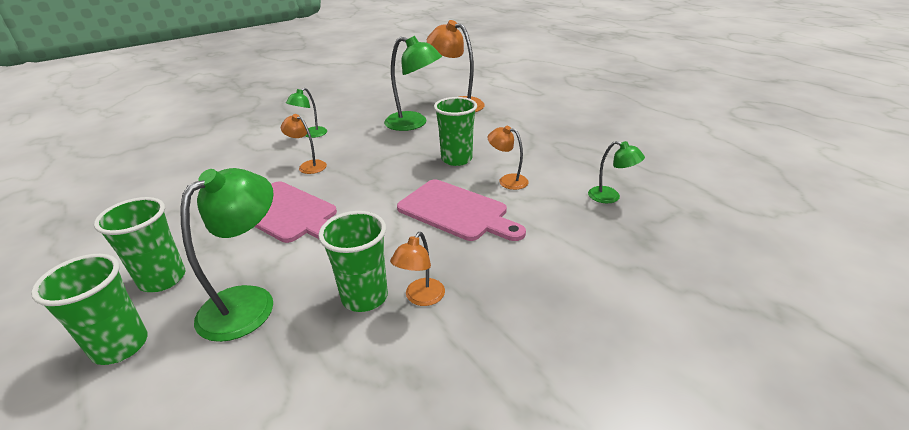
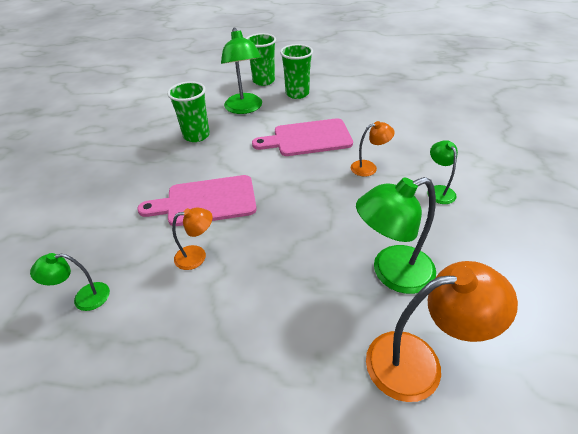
camera: 135 degrees right, 10 degrees up
(421, 298) = (168, 149): orange lamp -> none
(456, 159) = (272, 251): green cup -> none

